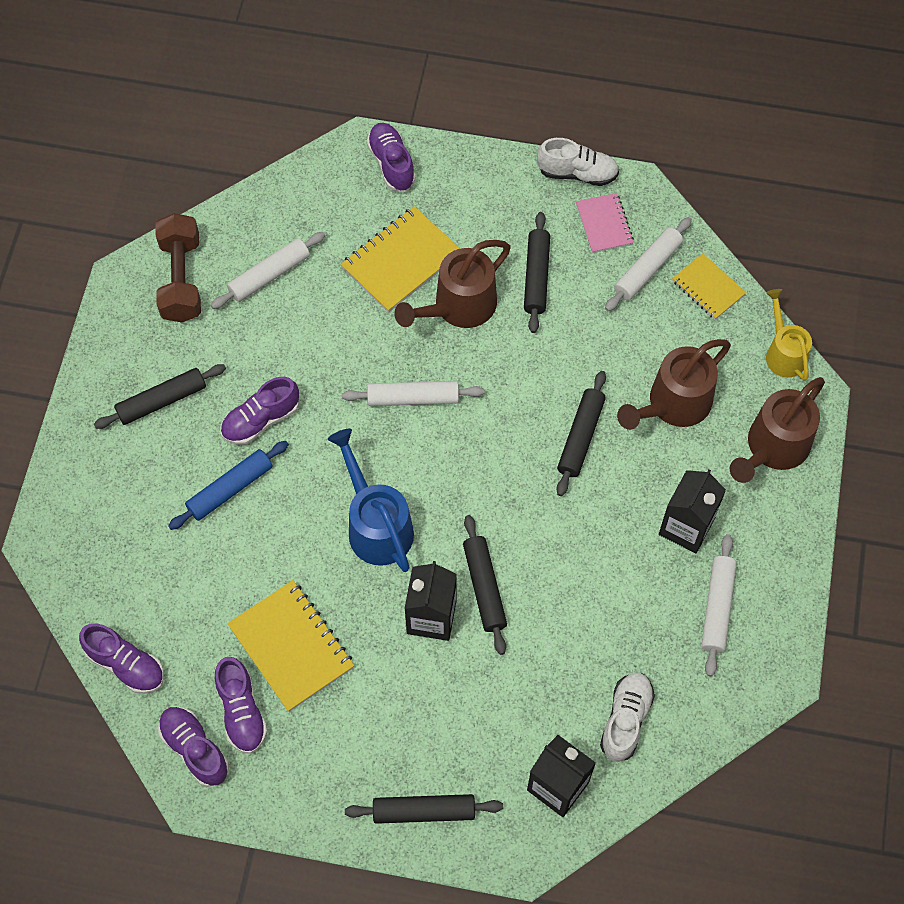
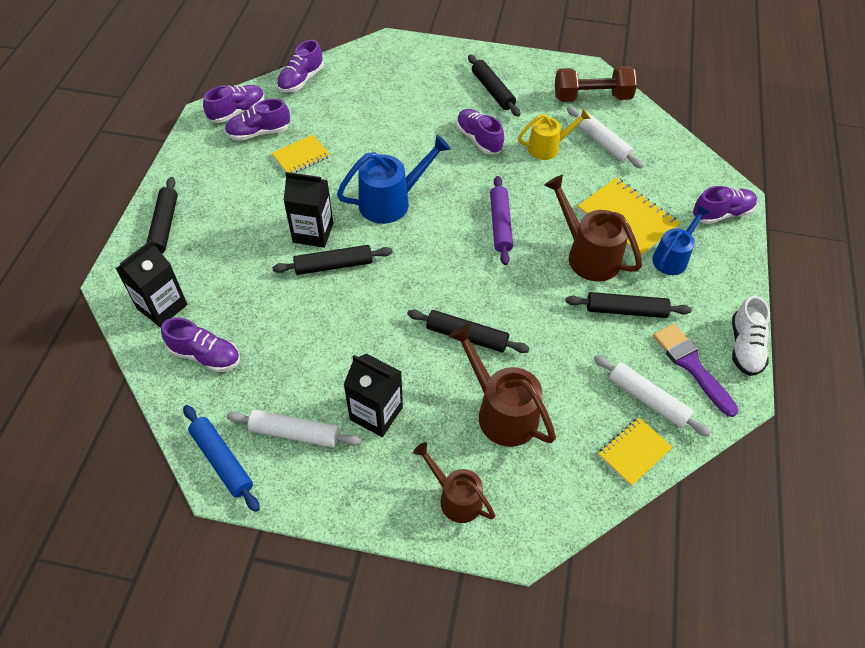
camera: 90 degrees right, 10 degrees down
(230, 489) = (424, 125): blue rolling pin -> blue rolling pin (222, 460)
(291, 647) = (301, 156): yellow notebook -> yellow notebook, size x0.61
(413, 398) = (500, 224): white rolling pin -> purple rolling pin
(459, 222) = (672, 257): none -> blue watering can
(604, 224) = (692, 366): pink notebook -> purple brush
(625, 720) = (205, 355): white shoe -> purple shoe
(772, 449) = (455, 497): brown watering can -> brown watering can, size x0.66
(783, 352) = (566, 518): yellow watering can -> yellow watering can (548, 147)

